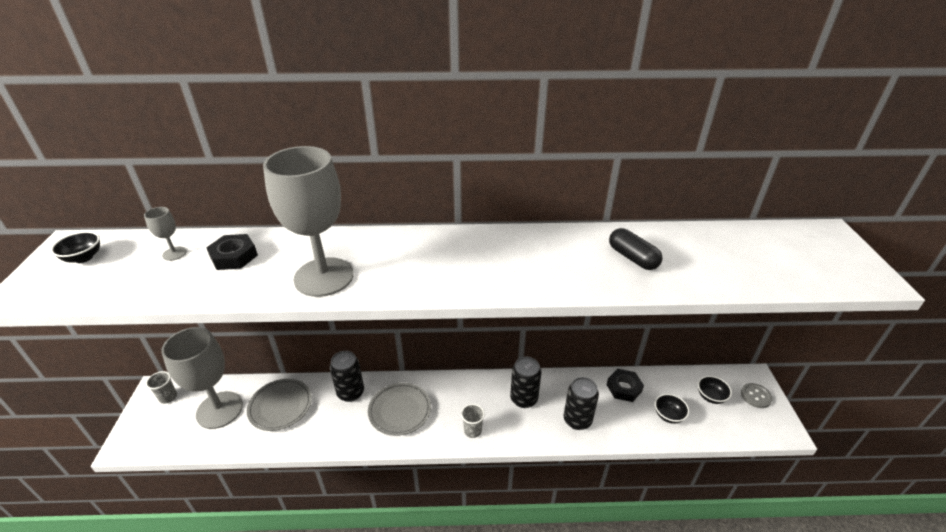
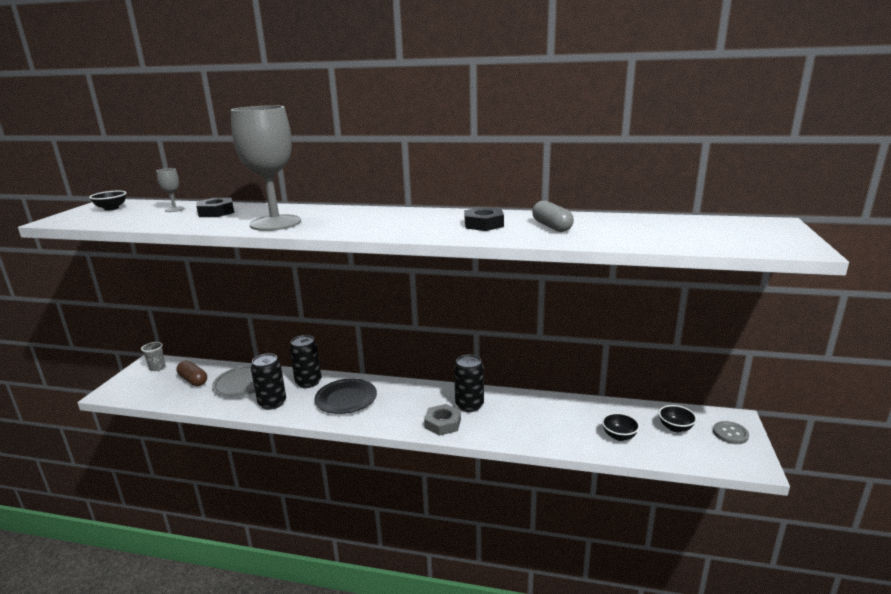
camera: 15 degrees right, 15 degrees down
(219, 410) = (193, 380): grey goblet -> brown capsule
(400, 411) = (346, 399): grey plate -> black plate
(472, 430) = (407, 421): grey cup -> none
(507, 428) = (443, 423): none -> grey nut
(577, 420) = (517, 427): black can -> black can (272, 403)
(624, 388) = (579, 410): black nut -> black nut (484, 224)
(632, 258) = (551, 226): black capsule -> grey capsule

